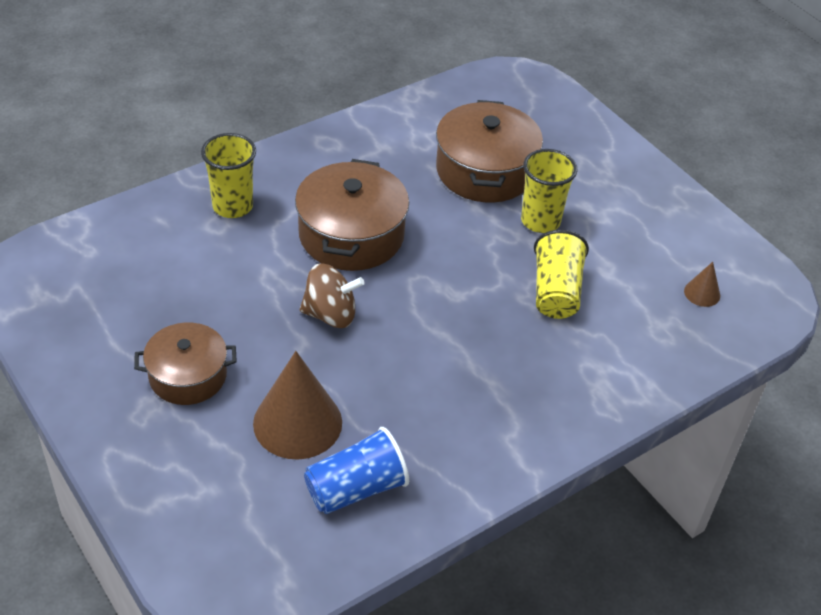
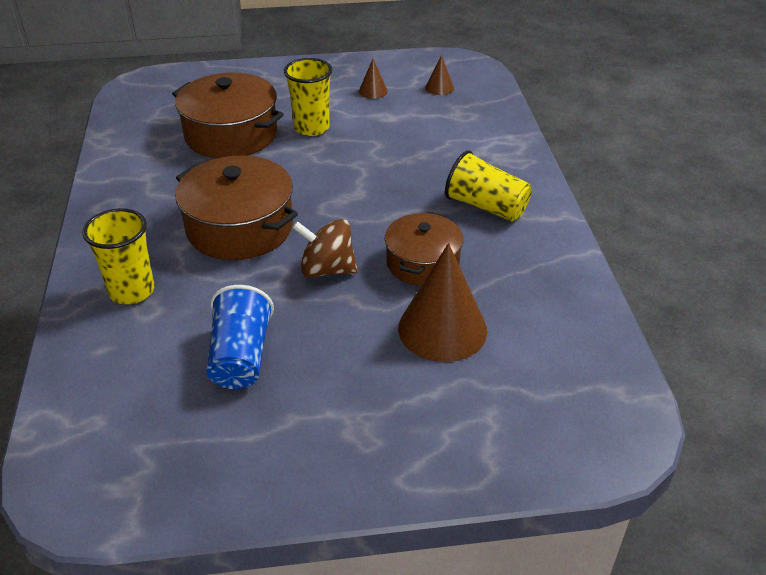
camera: 60 degrees left, 5 degrees down
(188, 376) = (337, 389): brown pot -> brown pot (422, 263)
(330, 314) = (327, 269): brown spinning top -> brown spinning top turned 105 degrees counterclockwise
(356, 489) = (536, 315): blue cup -> blue cup (241, 357)
(556, 292) = (391, 145): yellow cup -> yellow cup (486, 206)
(647, 241) = (373, 91): none -> brown cone

